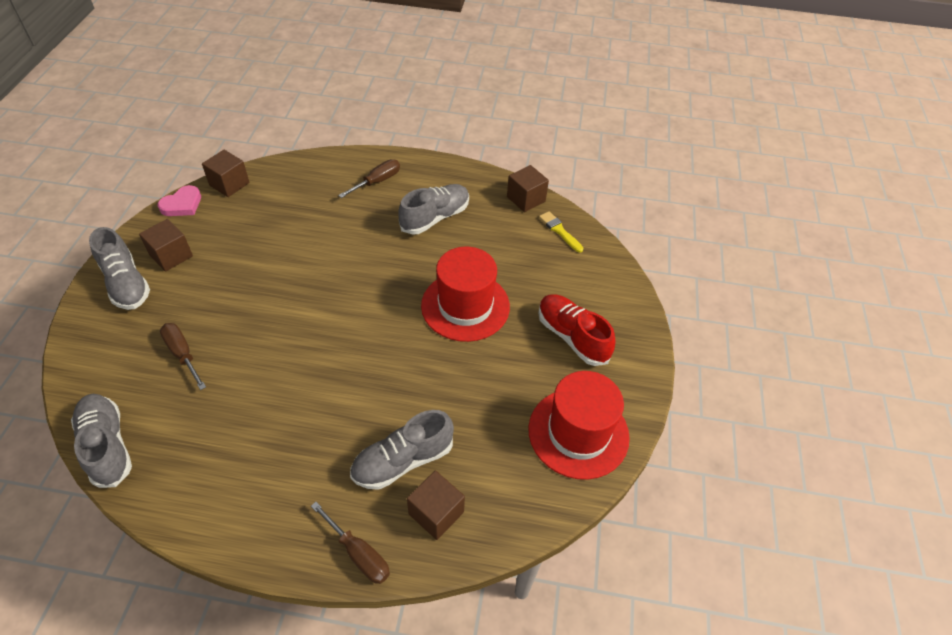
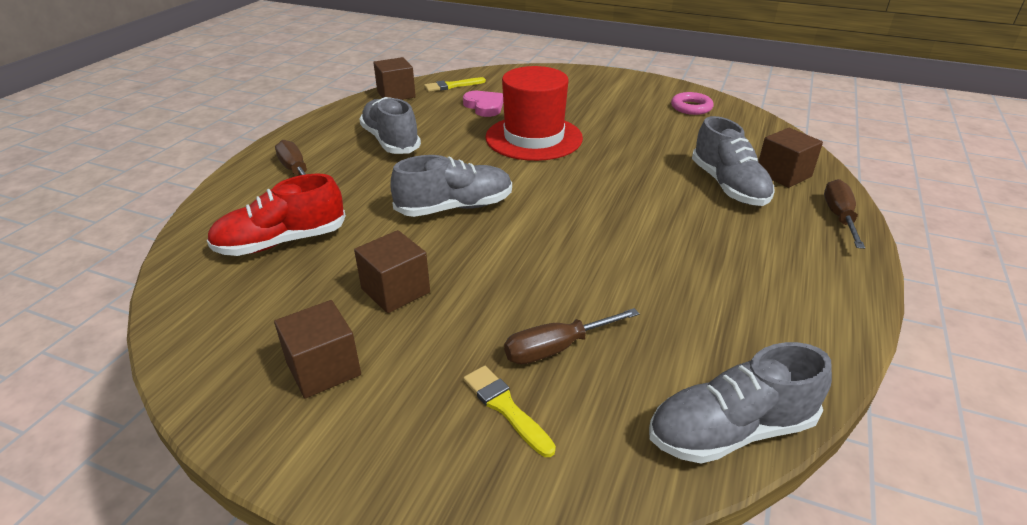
camera: 75 degrees left, 15 degrees down
(126, 283) = (365, 430): grey shoe -> grey shoe (455, 207)
(136, 337) = (505, 407): none -> yellow brush
(182, 204) = (191, 358): pink heart -> pink heart (484, 106)
(229, 184) = (183, 300): brown cube -> brown cube (395, 290)
(358, 553) = (839, 217): brown screwdriver -> brown screwdriver turned 45 degrees counterclockwise
(572, 337) = (587, 97): red shoe -> red shoe (281, 242)
(578, 433) = (691, 107): red hat -> pink ring

